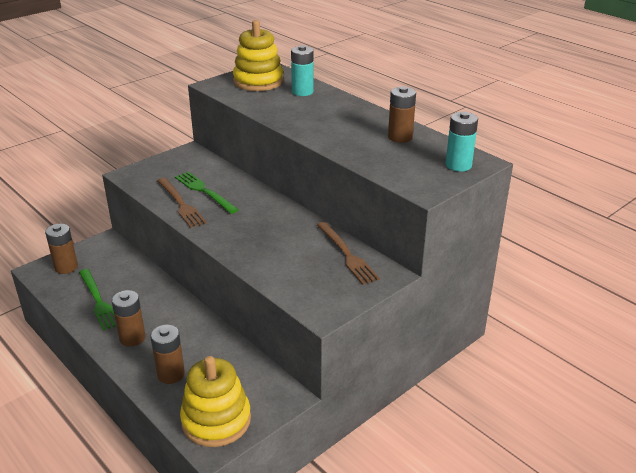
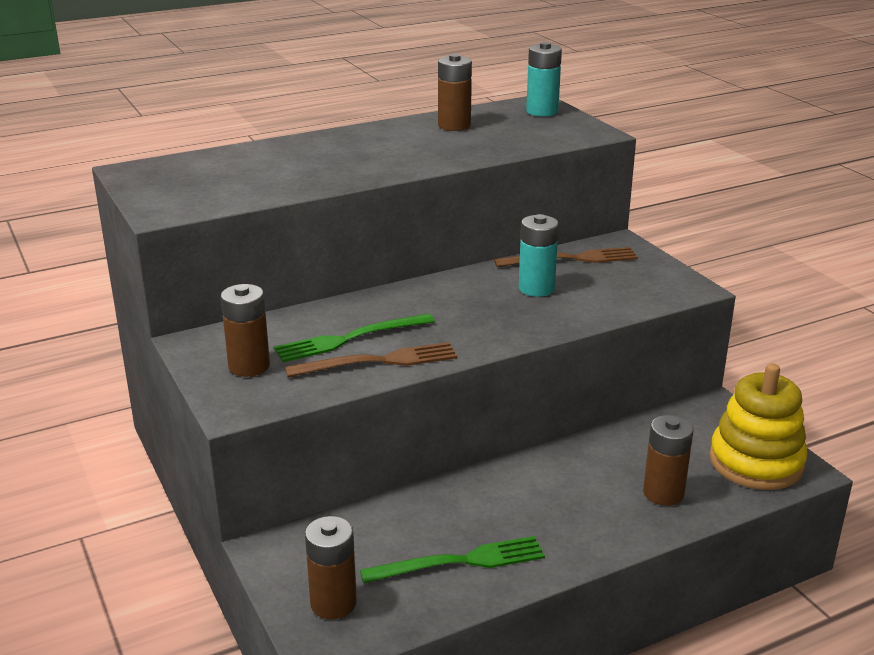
camera: 75 degrees left, 5 degrees down
(132, 338) = (572, 526): brown battery -> brown battery (249, 366)
(258, 81) = (187, 180): yellow stacking toy -> none
(302, 92) = (260, 157): turquoise battery -> turquoise battery (536, 288)

